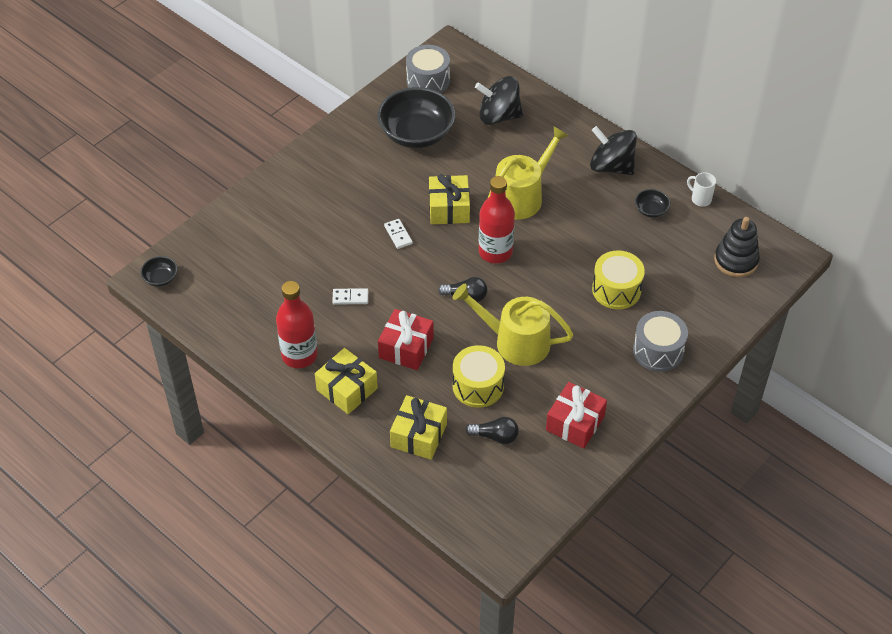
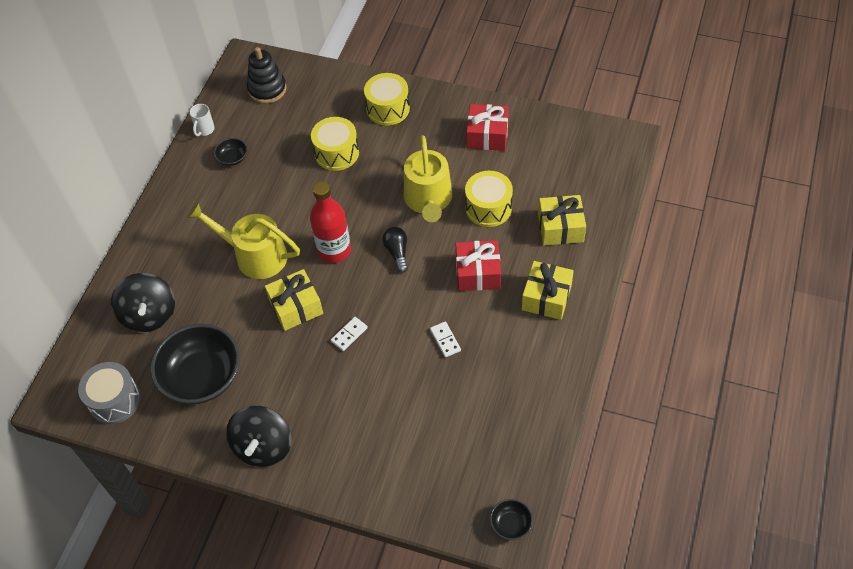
camera: 110 degrees left, 5 degrees up
(299, 355) = (532, 350): red bottle -> none
(495, 436) = (530, 179): black light bulb -> none
(611, 166) = (188, 202): black spinning top -> black spinning top (263, 447)
(658, 351) = (388, 109): grey drum -> yellow drum

